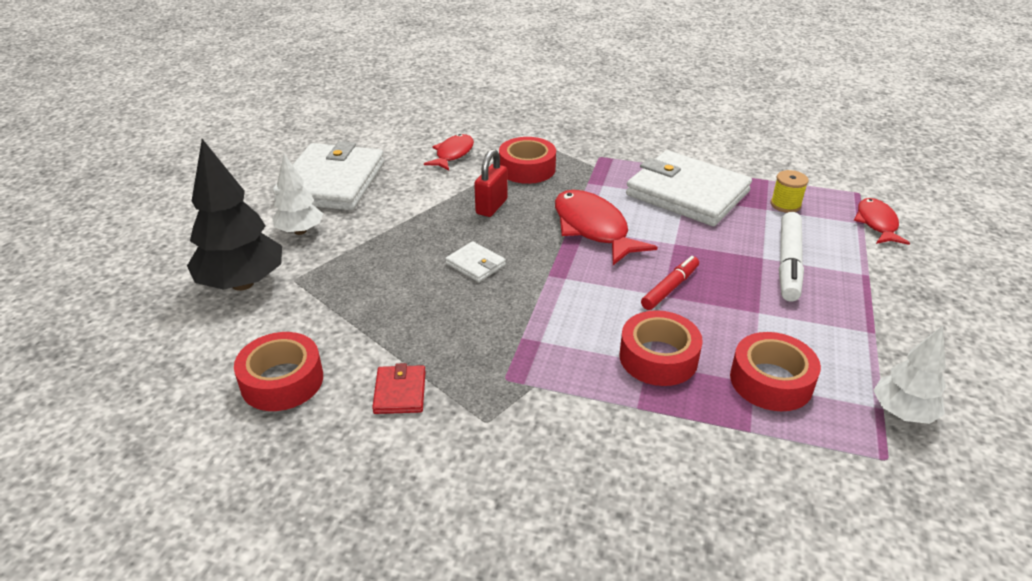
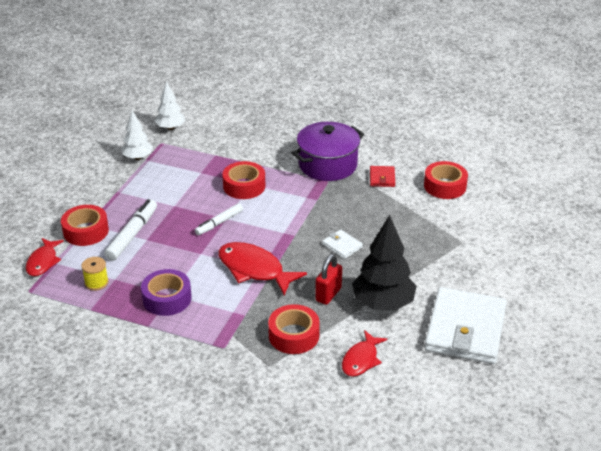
camera: 175 degrees left, 0 degrees up
(242, 284) = (494, 241): black tree -> black tree (383, 303)
(300, 231) = (473, 280): white tree -> white tree (171, 128)
(508, 419) = (327, 165): none -> purple pot
(593, 228) = (254, 269): red fish -> red fish turned 150 degrees clockwise
(670, 288) = (219, 223): red marker -> white marker
(687, 193) = (167, 298): white wallet -> purple tape
(771, 381) = (191, 173): red tape -> red tape (86, 231)

